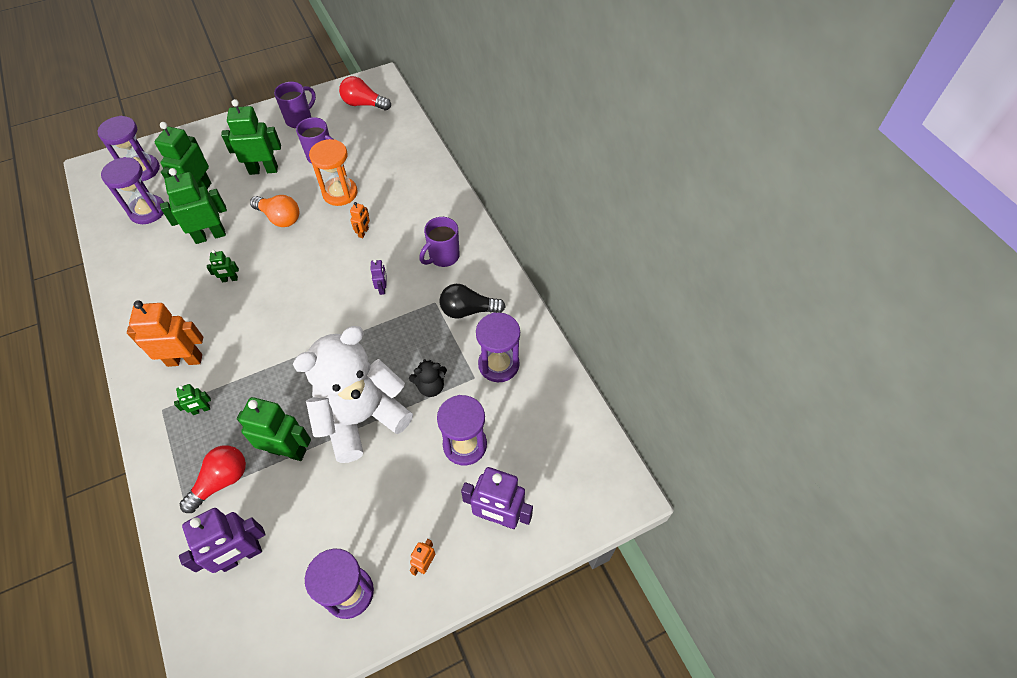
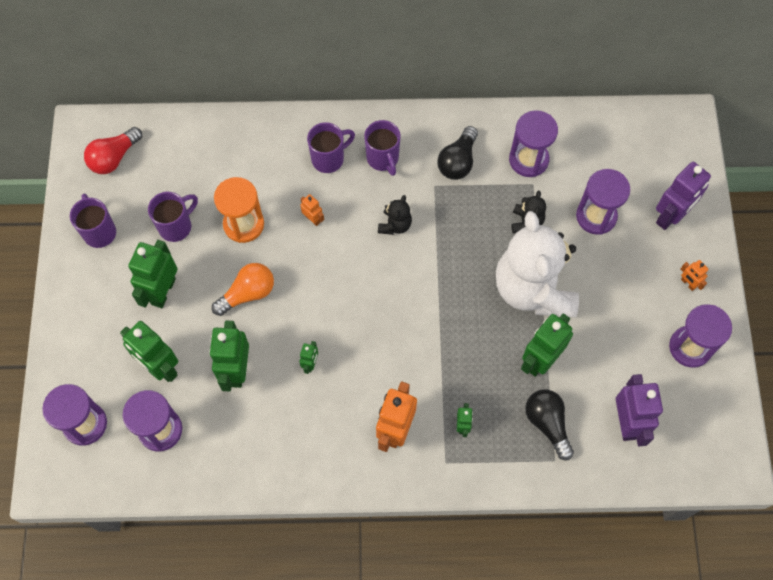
camera: 65 degrees left, 10 degrees up
(221, 481) = (547, 424): red light bulb -> black light bulb
(382, 288) = (395, 225): purple robot -> black teddy bear
(425, 222) = (329, 159): none -> purple mug

